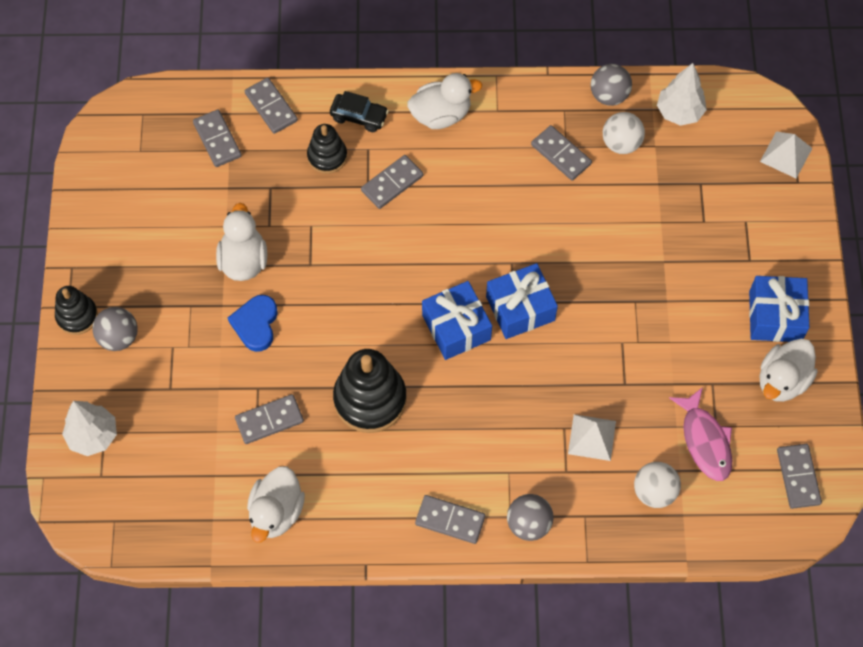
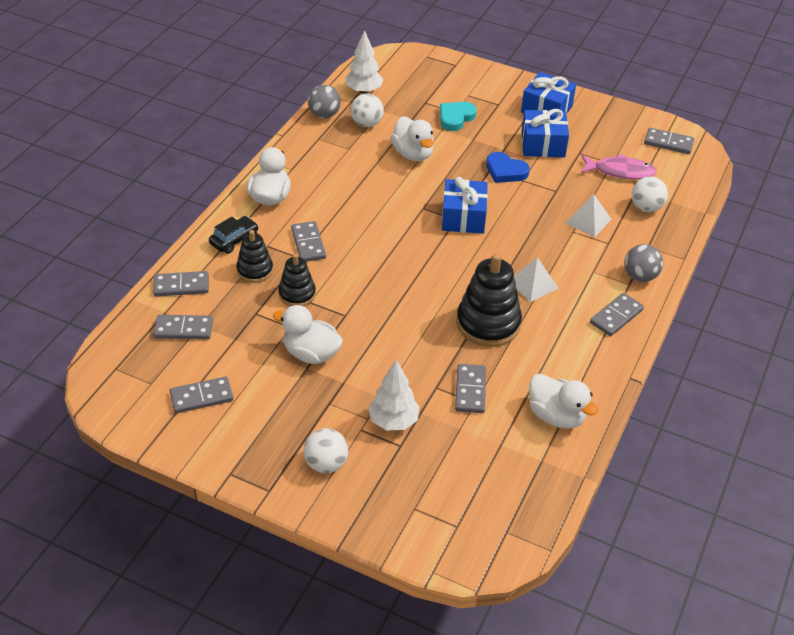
camera: 65 degrees left, 20 degrees down
(77, 316) = (283, 487): black stacking toy -> black stacking toy (297, 294)
(93, 436) = (413, 517): white tree -> white tree (393, 421)
(119, 337) = (326, 464): grey ball -> white ball
(256, 324) = (376, 367): blue heart -> blue heart (505, 171)
(456, 327) = (457, 255): blue gift -> blue gift (543, 144)
(561, 154) = (353, 153): grey domino -> grey domino (201, 397)
(692, 227) = (455, 118): none -> turquoise heart
(782, 380) = (595, 124): white duck -> white duck (413, 154)
(786, 155) = (431, 62): white pyramid -> white pyramid (533, 284)

